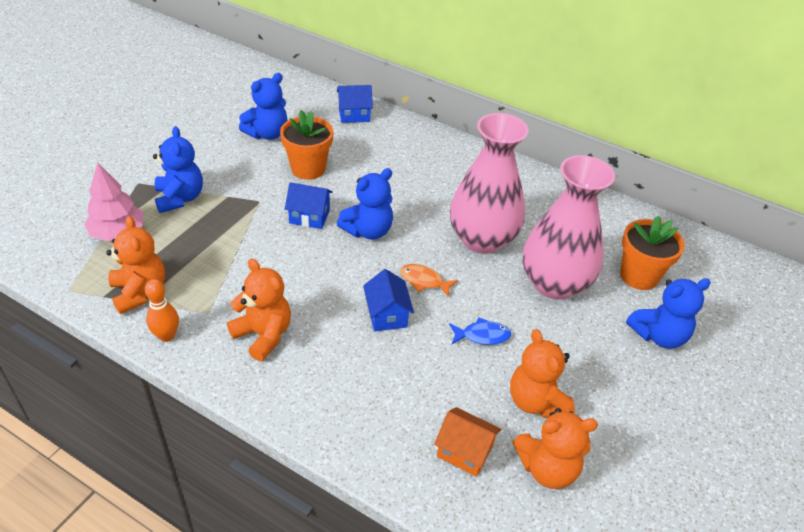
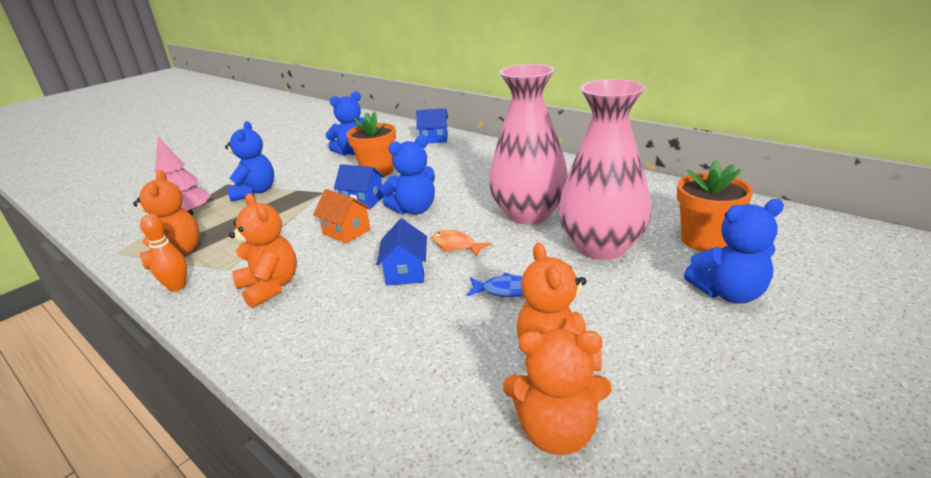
camera: 15 degrees right, 15 degrees down
(464, 451) = (448, 405): orange house -> orange house (346, 231)

